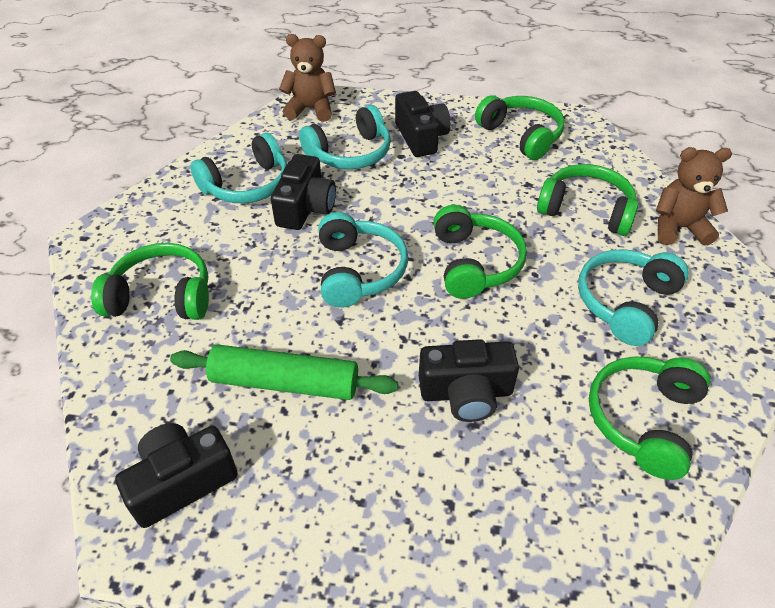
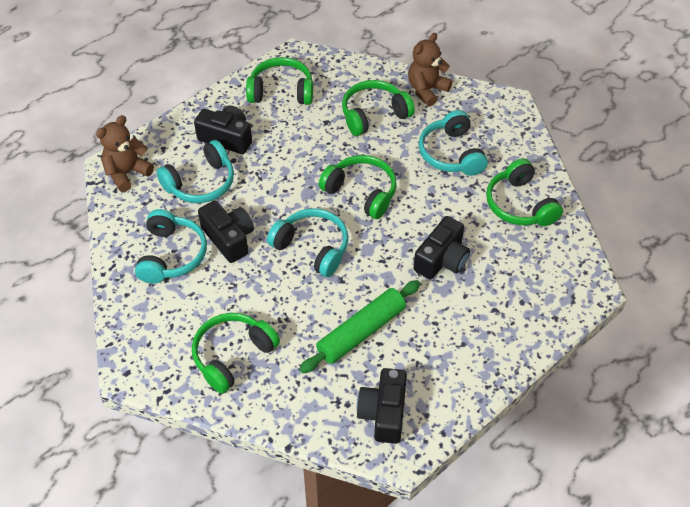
camera: 50 degrees left, 5 degrees up
(350, 153) = (201, 183): turquoise headphones -> turquoise headphones turned 45 degrees clockwise

